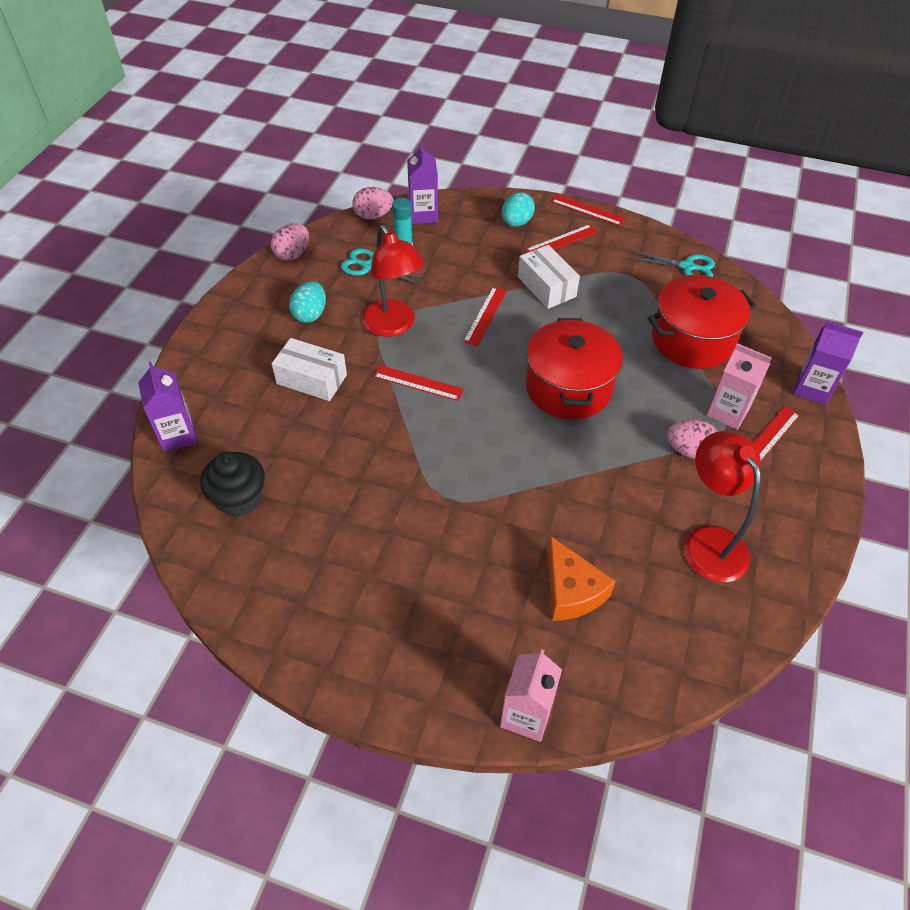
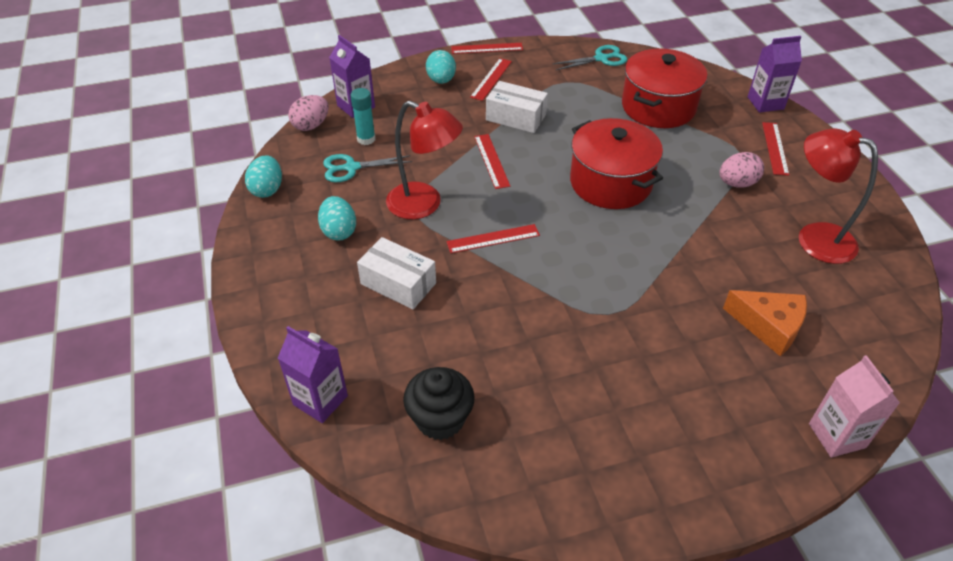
camera: 35 degrees left, 5 degrees down
(292, 254) = (267, 189): pink egg -> turquoise egg
(311, 379) = (398, 283): white box -> white box turned 45 degrees clockwise
(728, 412) = (733, 144): pink carton -> none

